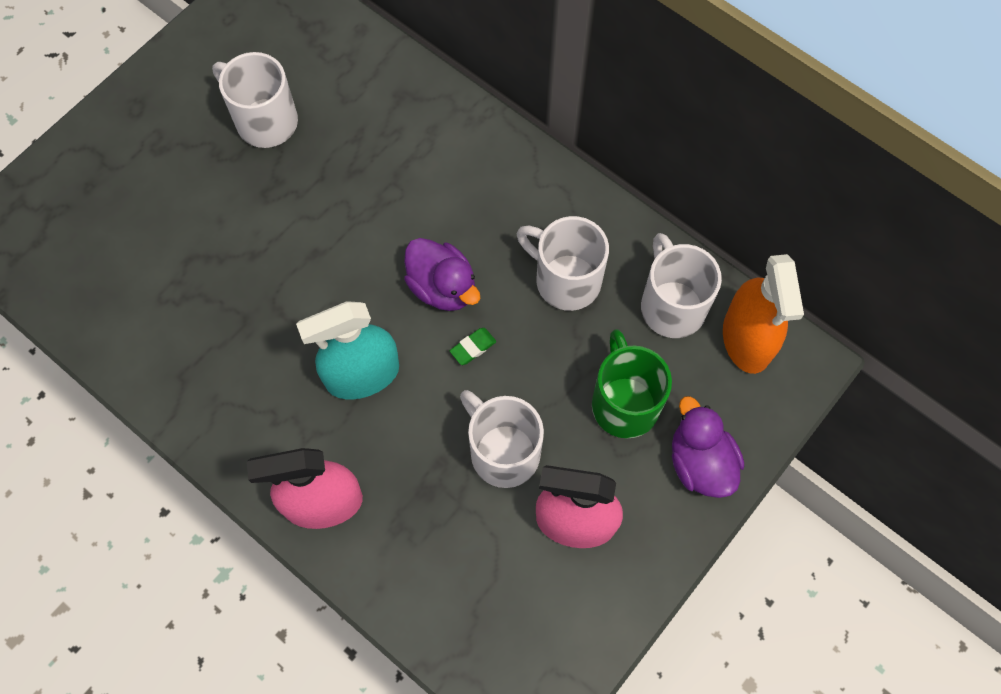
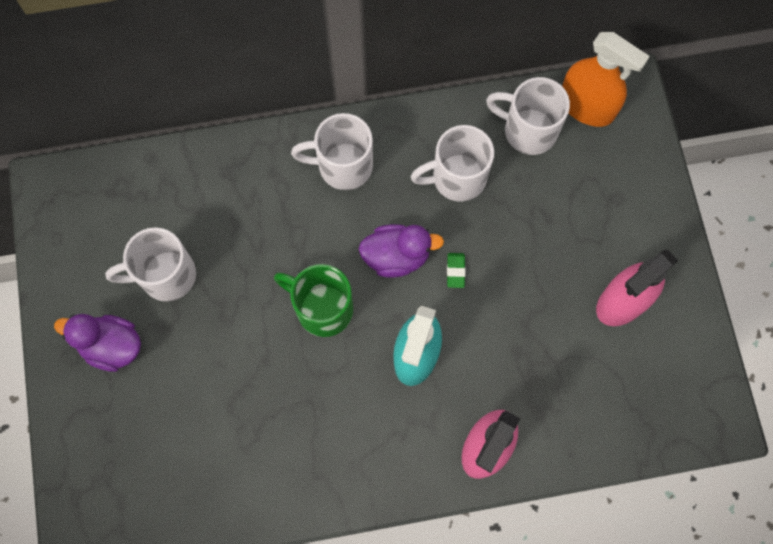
camera: 50 degrees left, 5 degrees up
(503, 452) = (542, 308): white mug -> white mug (343, 166)
(624, 403) = (569, 210): green mug -> green mug (322, 308)
(700, 462) = (643, 199): purple duck -> purple duck (112, 346)

